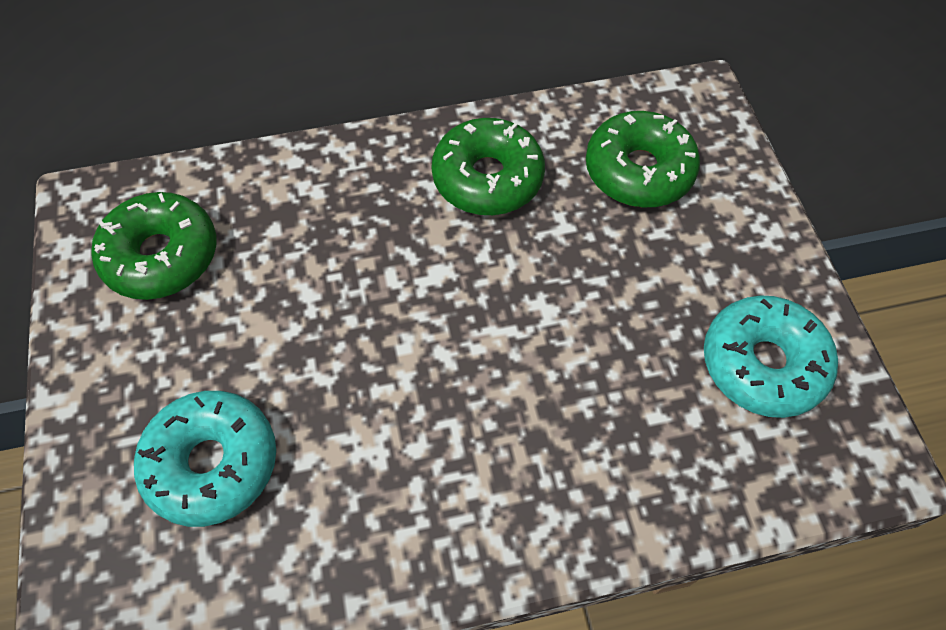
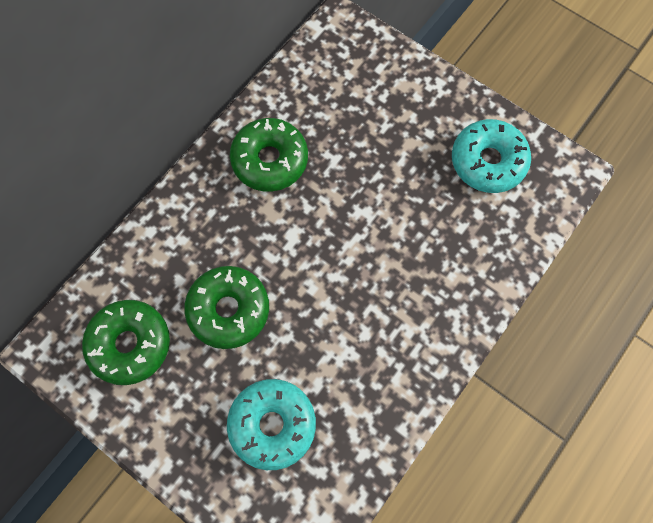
camera: 40 degrees left, 10 degrees up
(638, 171) = (346, 97): green donut -> green donut (228, 310)

